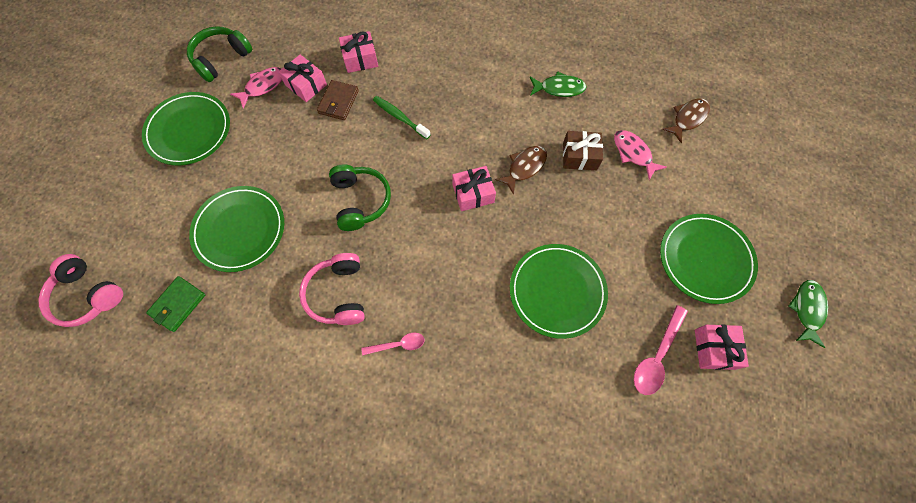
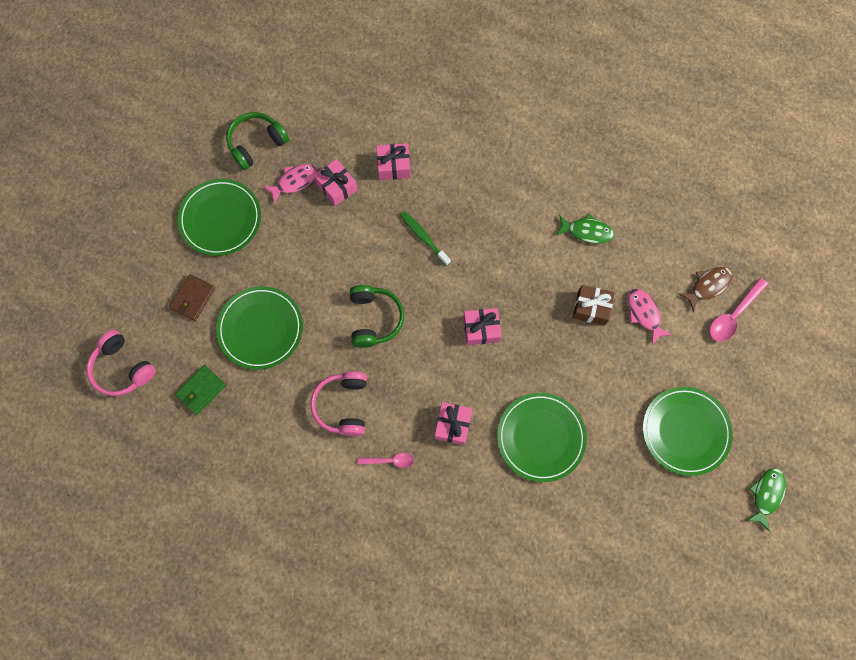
camera: 10 degrees right, 5 degrees up
(338, 102) = (366, 211): brown wallet -> brown wallet (193, 298)
(524, 167) = (535, 311): brown fish -> none
(656, 356) = (616, 512): pink spoon -> pink spoon (733, 315)
(714, 349) = (670, 514): pink gift -> pink gift (452, 425)

